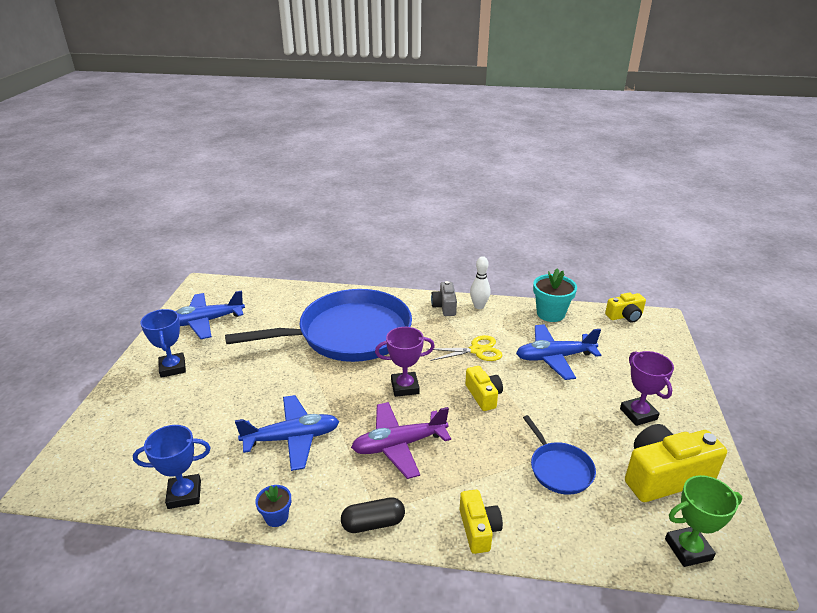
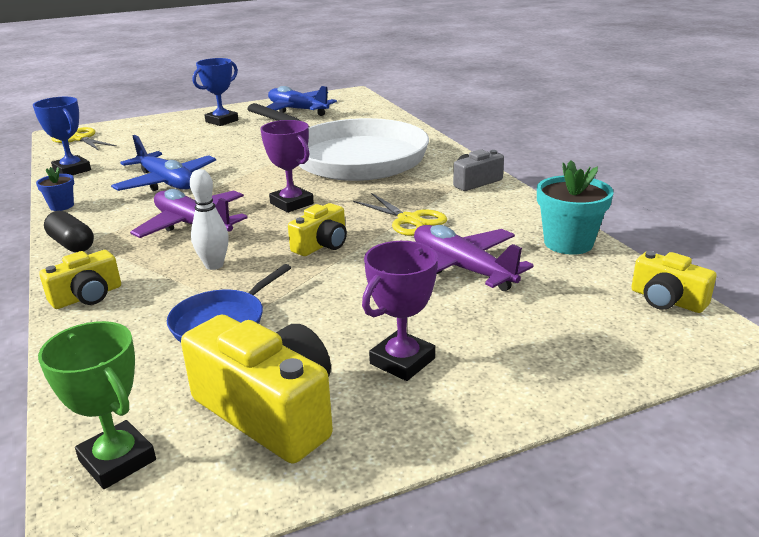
camera: 60 degrees right, 5 degrees down
(87, 472) = (79, 139): none -> yellow scissors
(349, 334) = (352, 158): blue pan -> white pan
(479, 306) = (507, 198): white bowling pin -> white bowling pin (214, 265)
(554, 357) = (461, 269): blue plane -> purple plane

